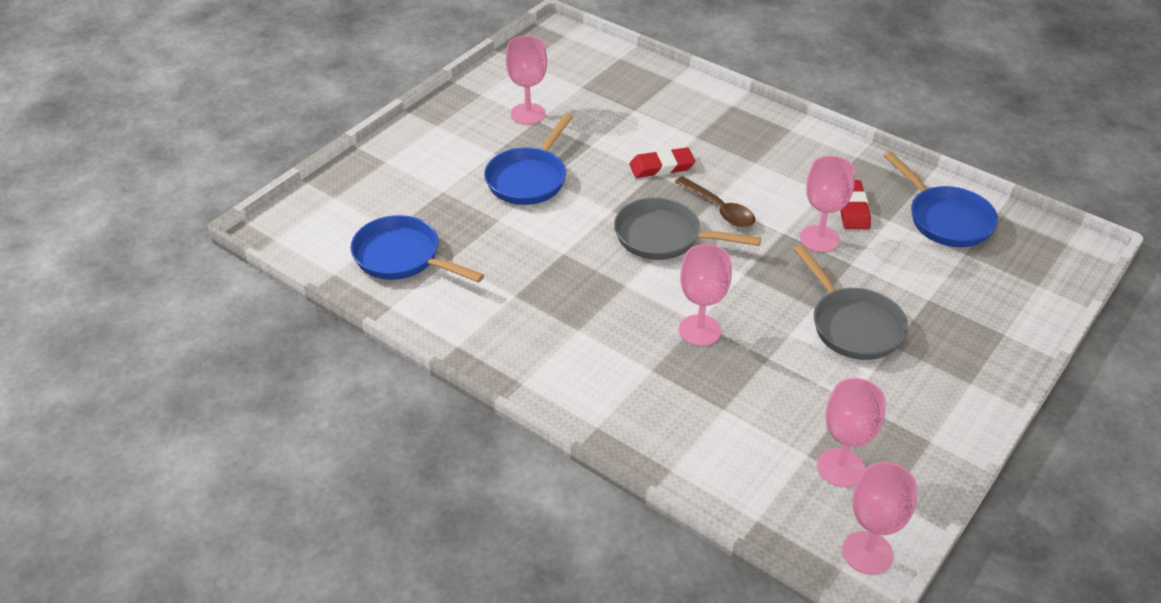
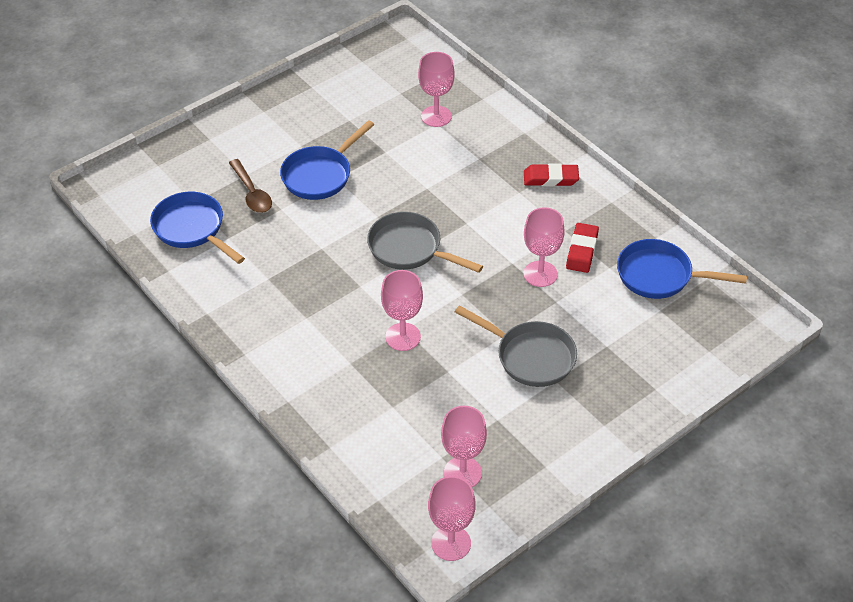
camera: 15 degrees right, 5 degrees up
(528, 114) = (343, 112): pink goblet -> pink goblet (436, 116)
(661, 167) = (436, 183): red eraser -> red eraser (551, 178)
(719, 209) = (468, 231): brown spoon -> brown spoon (252, 193)
(853, 325) = (530, 356): grey pan -> grey pan turned 45 degrees counterclockwise
(945, 219) = (659, 275): blue pan -> blue pan turned 120 degrees clockwise

